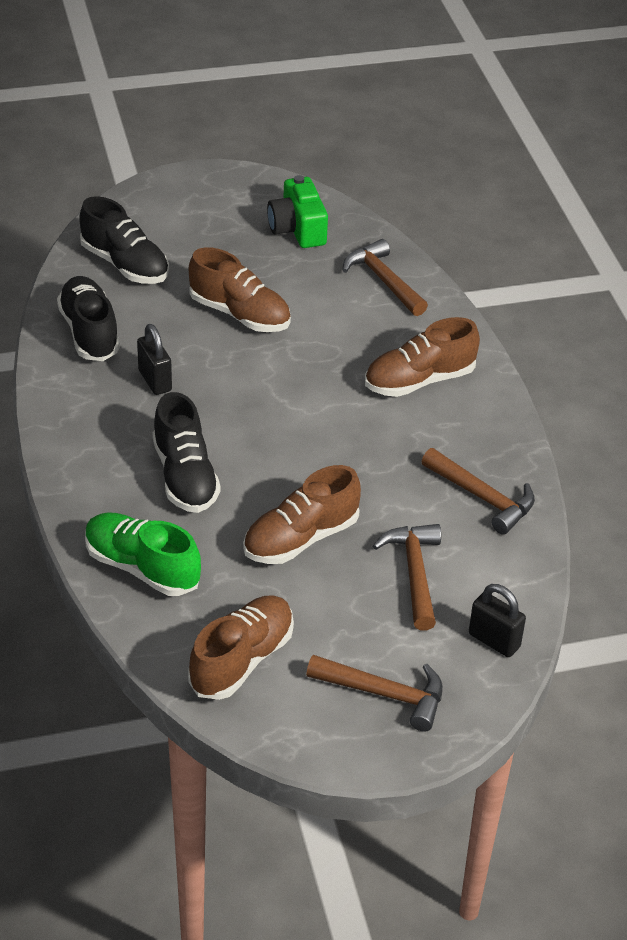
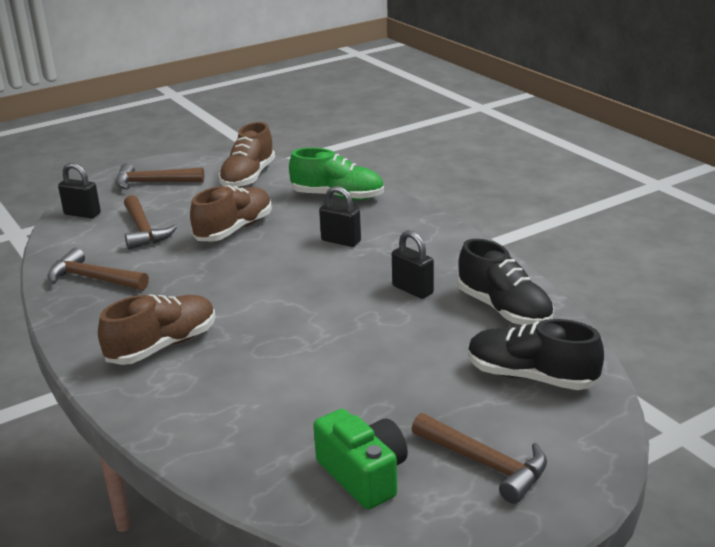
camera: 165 degrees right, 15 degrees down
(185, 476) = (341, 241): black shoe -> black padlock
(240, 314) = (372, 360): brown shoe -> none
(383, 281) = (227, 436): brown hammer -> brown hammer (485, 464)

